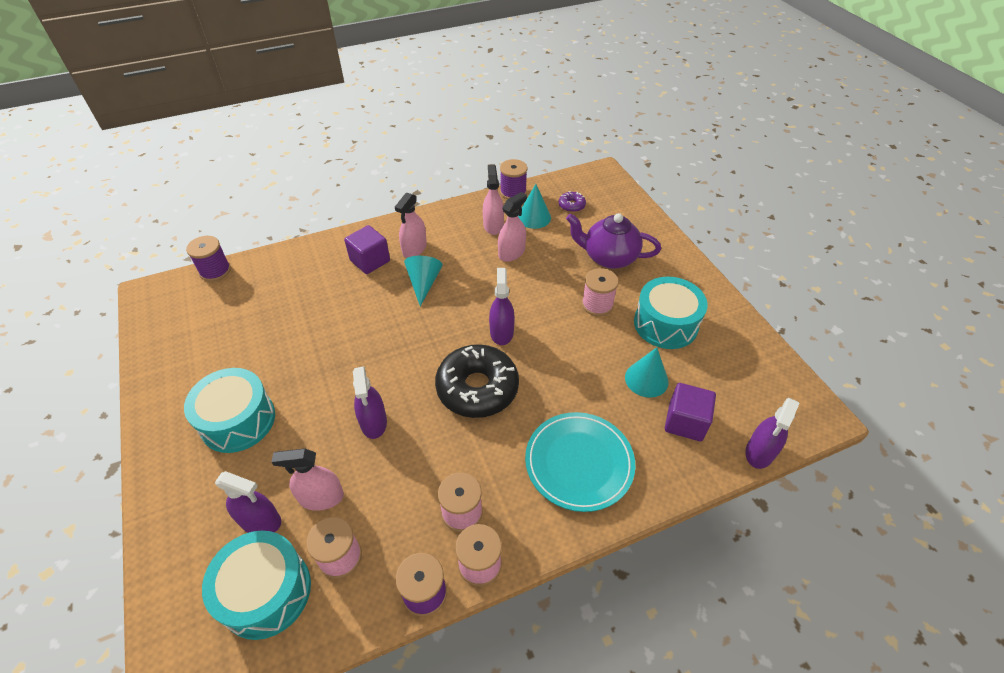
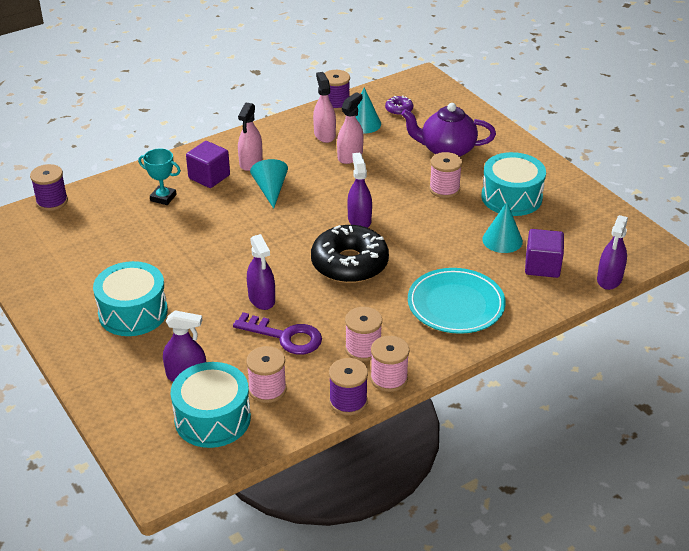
camera: 10 degrees left, 10 degrees down
(319, 280) = (163, 198): none -> turquoise trophy
(321, 497) = (235, 354): pink spray bottle -> none
(382, 480) = (285, 336): none -> purple key

